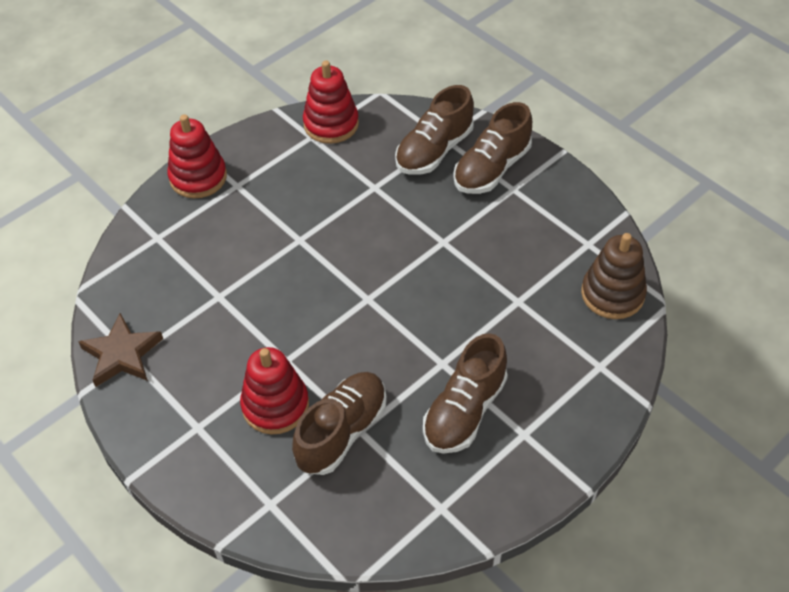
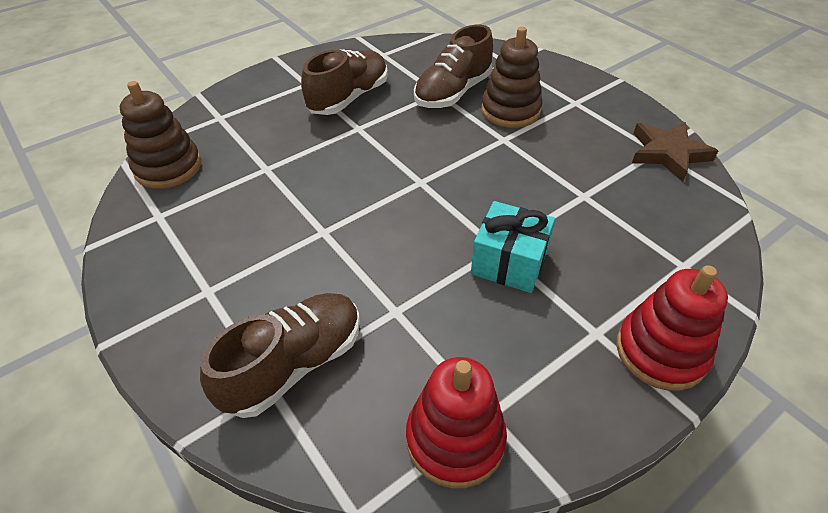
camera: 175 degrees left, 5 degrees down
(275, 405) = (510, 111): red stacking toy -> brown stacking toy
(292, 228) = (509, 262): none -> turquoise gift
(491, 168) = (221, 324): brown shoe -> none

